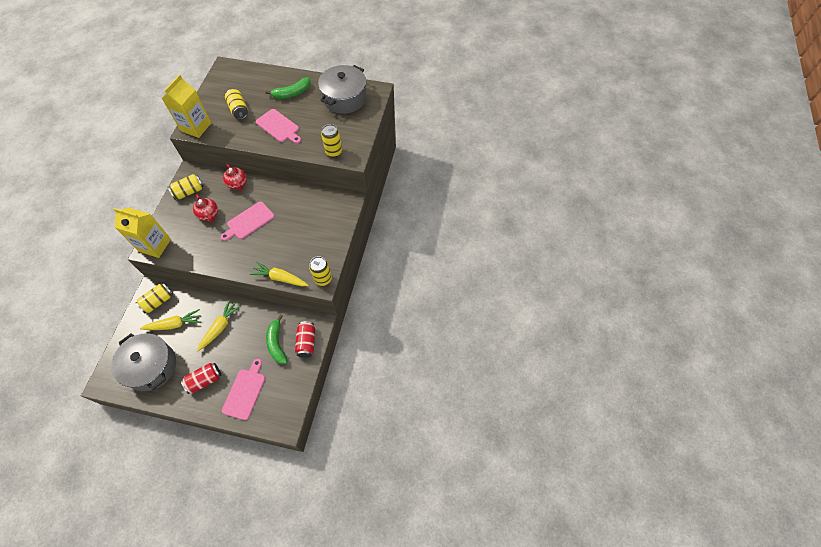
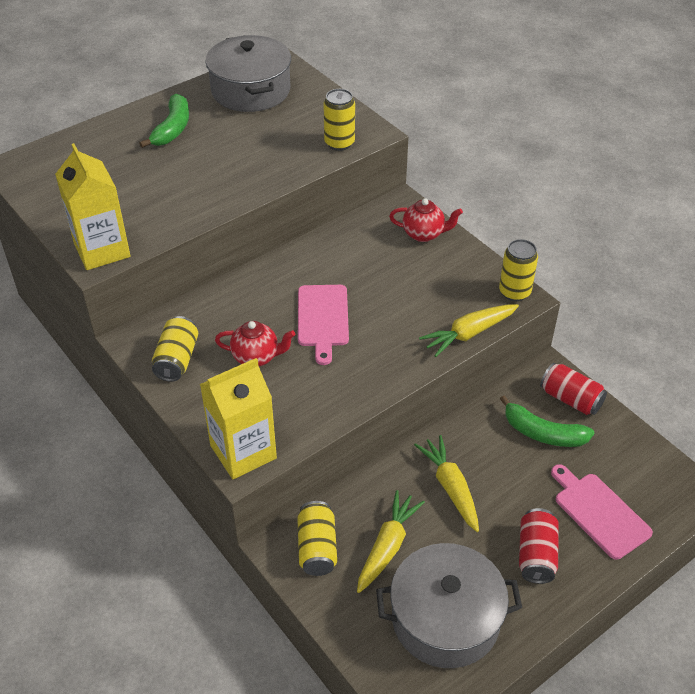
camera: 50 degrees left, 15 degrees down
(238, 184) = (232, 297): red teapot -> red teapot (424, 234)
(239, 110) = (130, 191): yellow can -> none
(278, 127) = (222, 169): pink cutting board -> none

